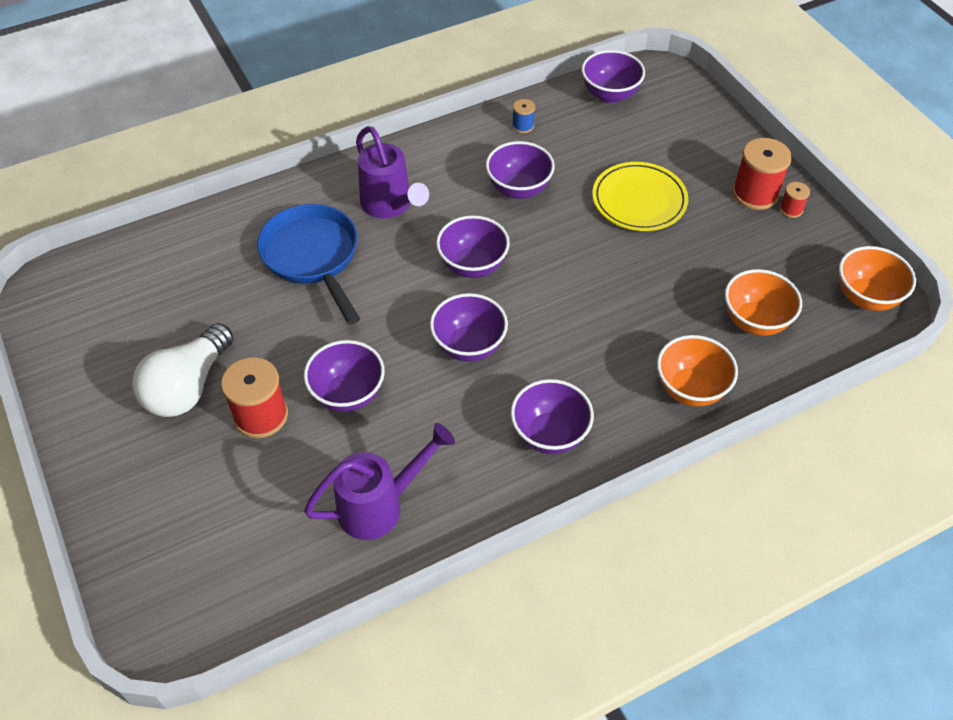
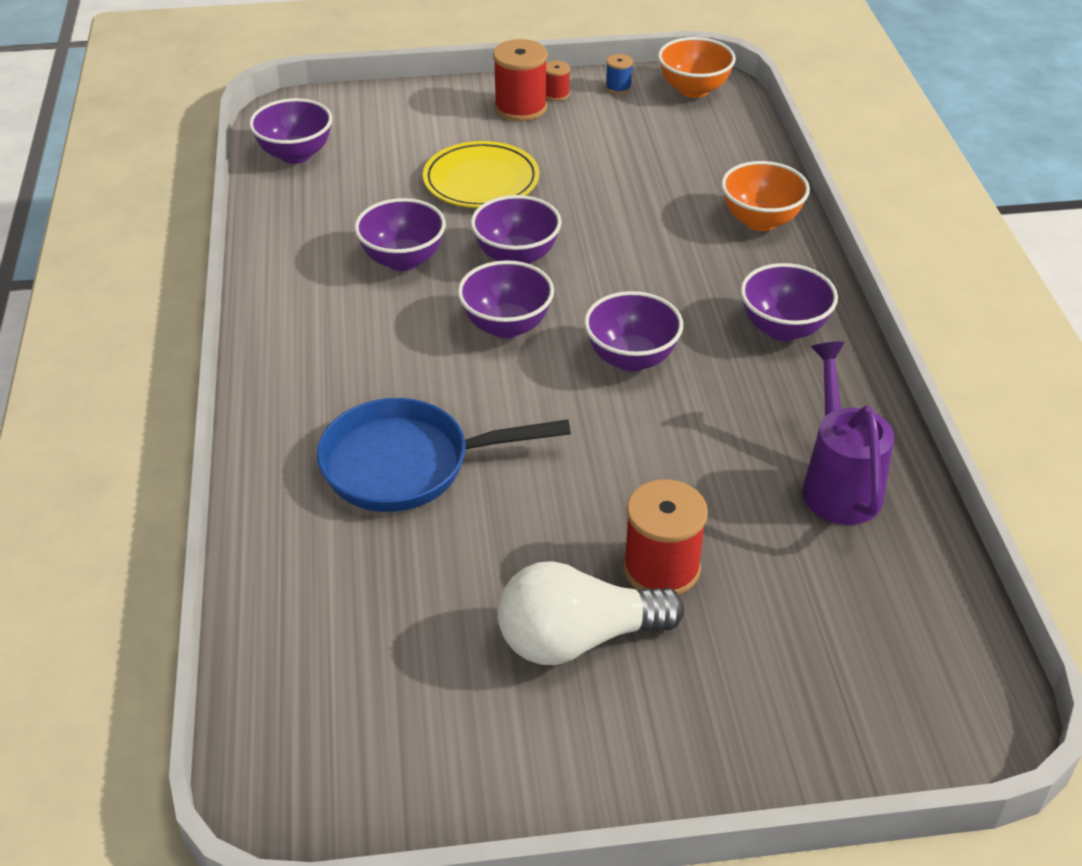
camera: 70 degrees left, 10 degrees down
(188, 386) = (578, 638): white light bulb -> white light bulb turned 120 degrees clockwise
(348, 394) = (660, 477): purple bowl -> purple bowl (516, 257)
(390, 206) = (359, 372): purple watering can -> none
(523, 126) = (296, 230): blue spool -> blue spool (618, 87)
(755, 321) = (692, 158): orange bowl -> none

